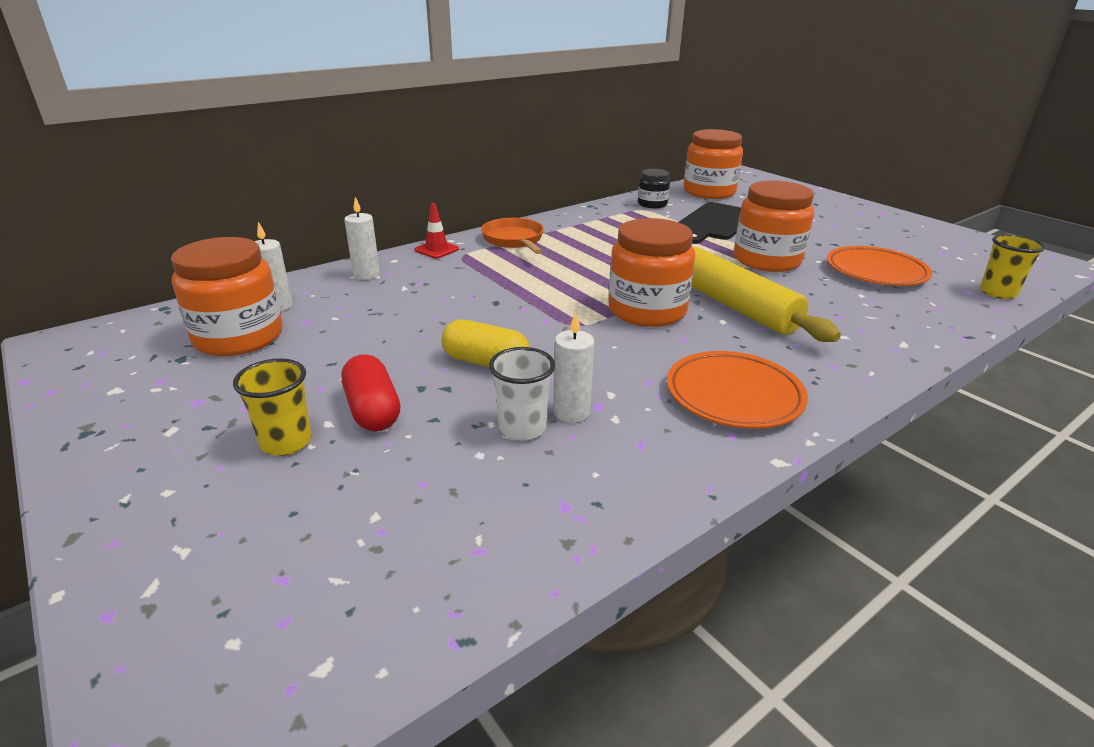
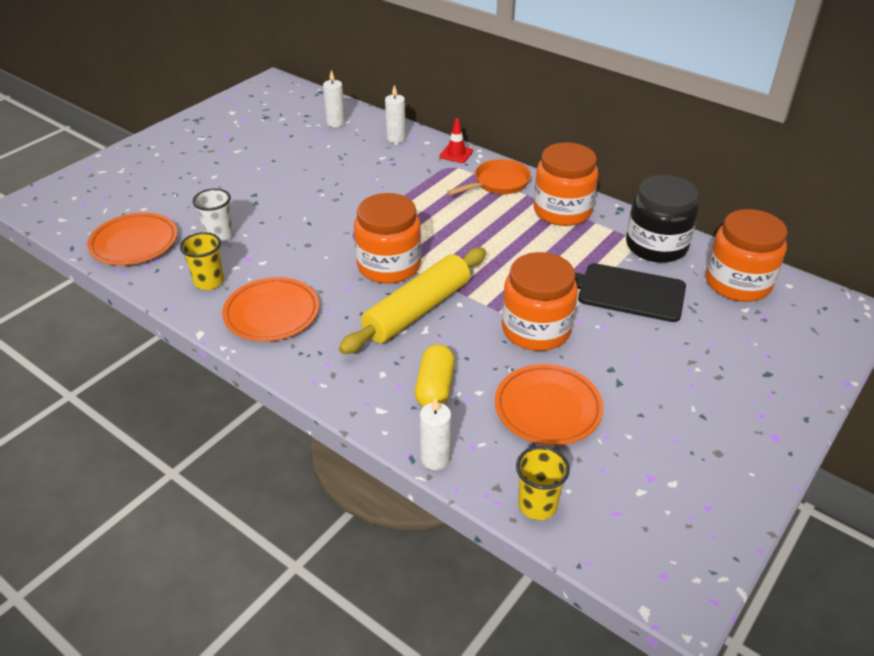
camera: 75 degrees right, 10 degrees up
(239, 337) = (293, 124): orange jar -> orange jar (562, 211)
(286, 442) = (195, 170): yellow cup -> yellow cup (209, 282)
(372, 410) = (228, 185): red capsule -> none
(486, 362) = (288, 210): yellow capsule -> yellow capsule (435, 388)
(497, 531) = (134, 243): none -> orange plate
(571, 412) = (238, 250): white candle -> white candle (435, 458)
(652, 204) = (656, 246): black jar -> black jar, size x1.84

